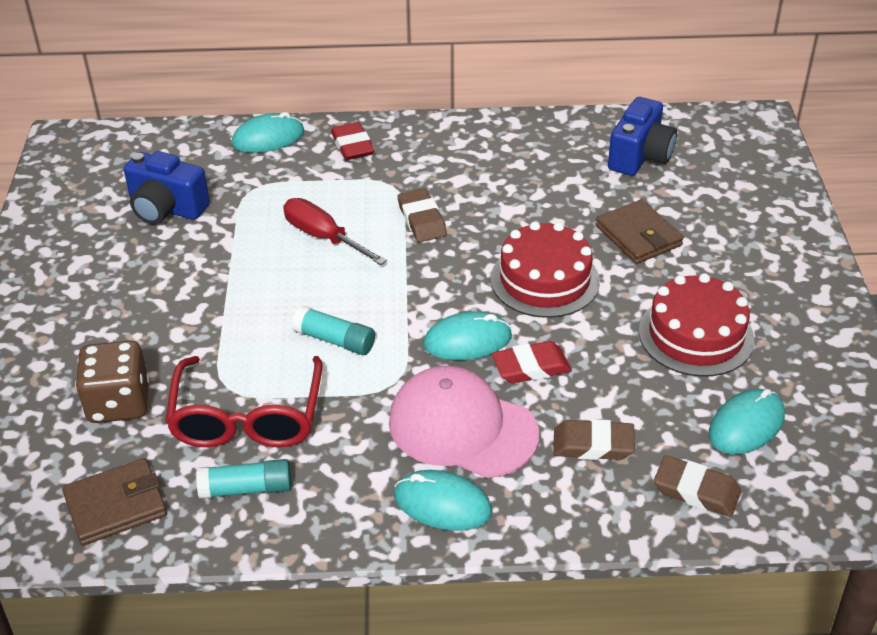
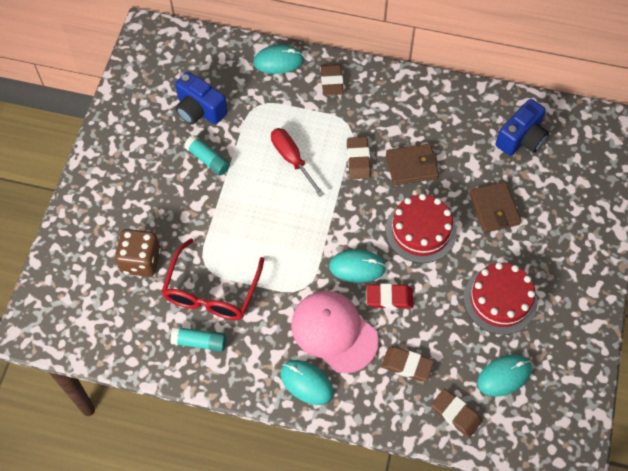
camera: 15 degrees right, 20 degrees up
(116, 505) = (125, 334): brown wallet -> brown wallet (412, 166)
(334, 340) = (277, 246): turquoise glue stick -> turquoise glue stick (208, 159)
(352, 146) = (331, 82): red eraser -> brown eraser

